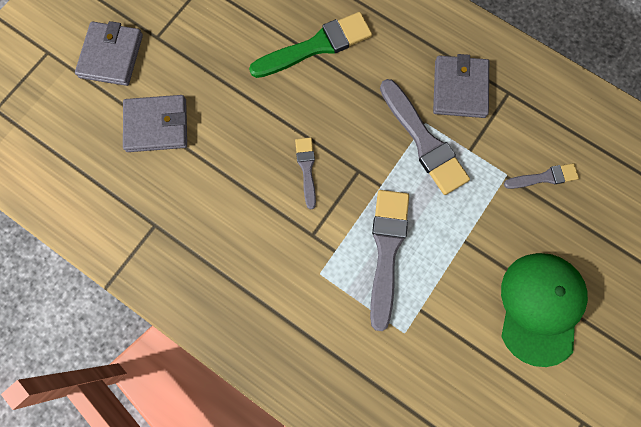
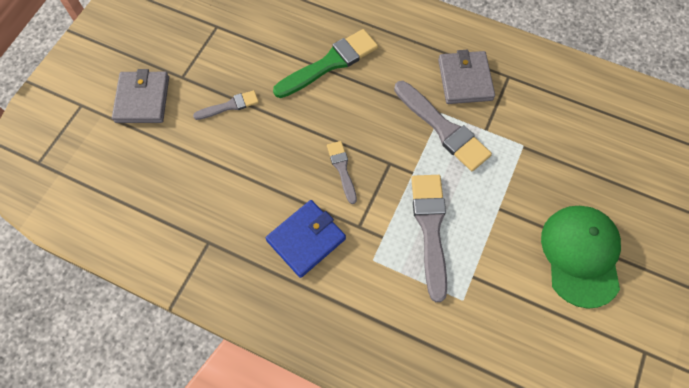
camera: 10 degrees left, 10 degrees down
(157, 125) = (195, 153): grey wallet -> none
(255, 240) = (306, 239): none -> blue wallet
(544, 177) = (556, 142): grey brush -> grey brush (229, 106)

